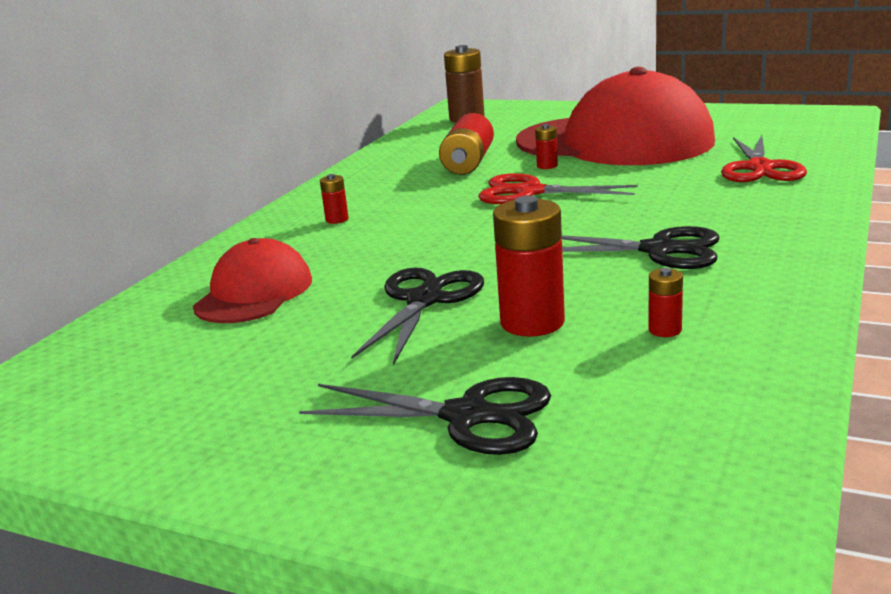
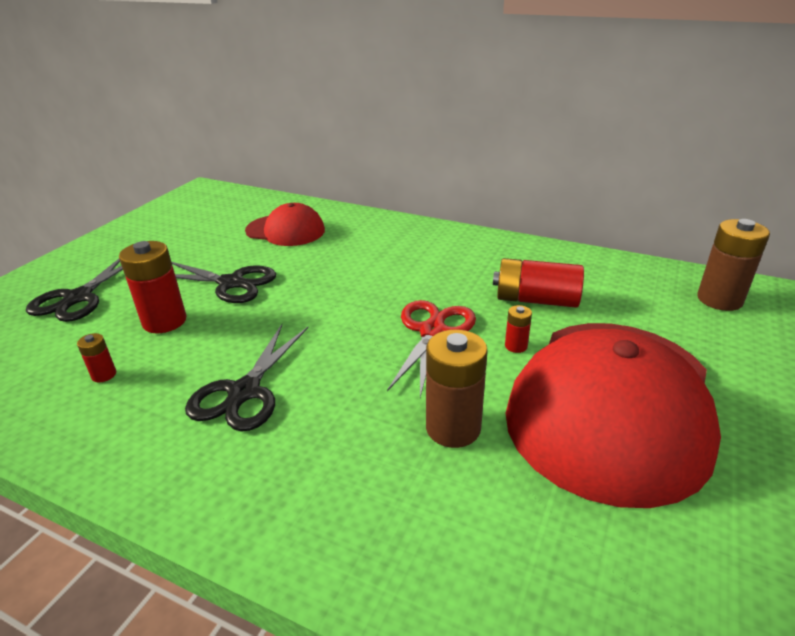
camera: 90 degrees right, 10 degrees up
(337, 220) = (401, 246): red battery -> none
(666, 177) = (453, 428): none -> brown battery
(760, 168) = (465, 525): red scissors -> none

